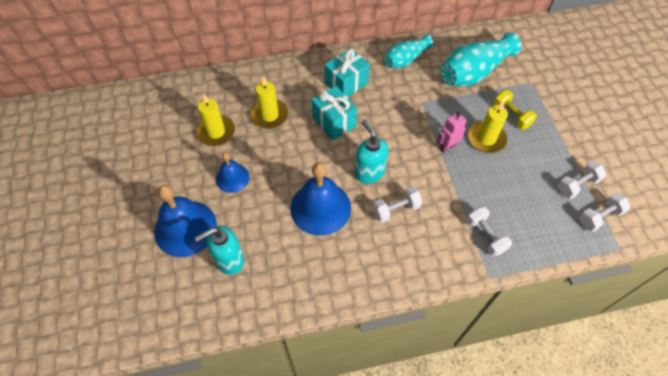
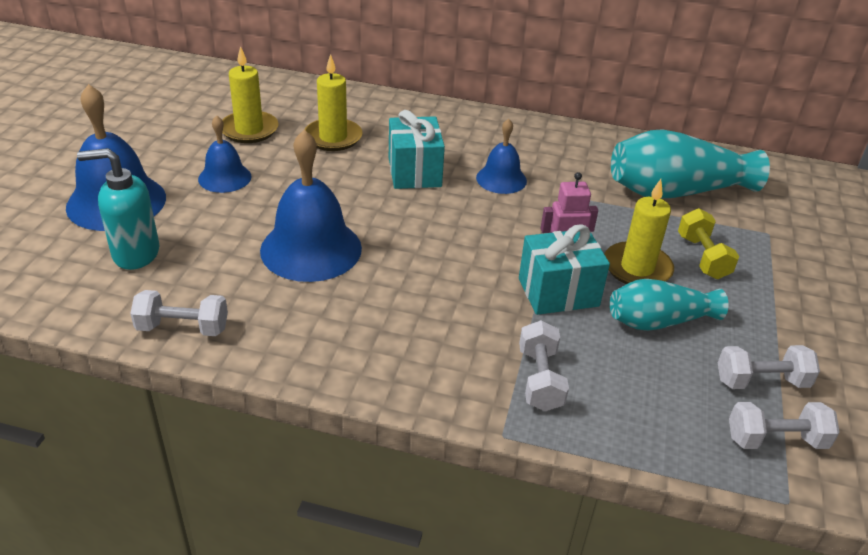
camera: 25 degrees right, 20 degrees down
(346, 83) = (468, 142): turquoise gift -> turquoise gift (558, 292)
(369, 172) = (417, 239): turquoise soap dispenser -> none
(382, 105) = (501, 179): none -> blue bell
(396, 209) = (420, 293): white dumbbell -> white dumbbell (183, 328)
(405, 59) = (577, 146): turquoise vase -> turquoise vase (659, 321)

